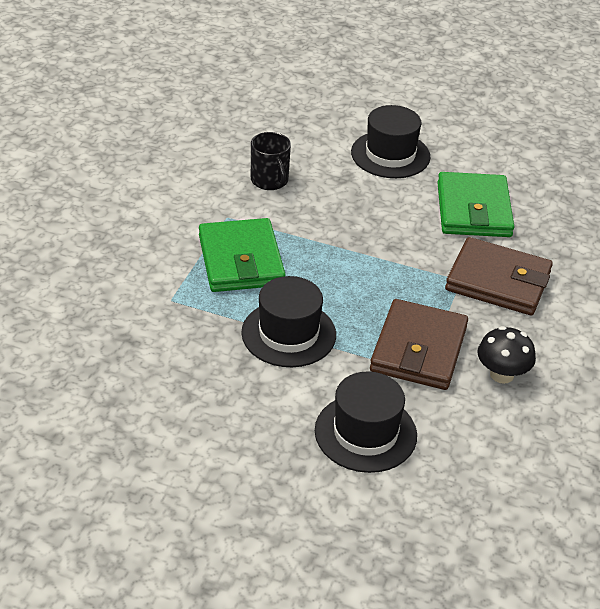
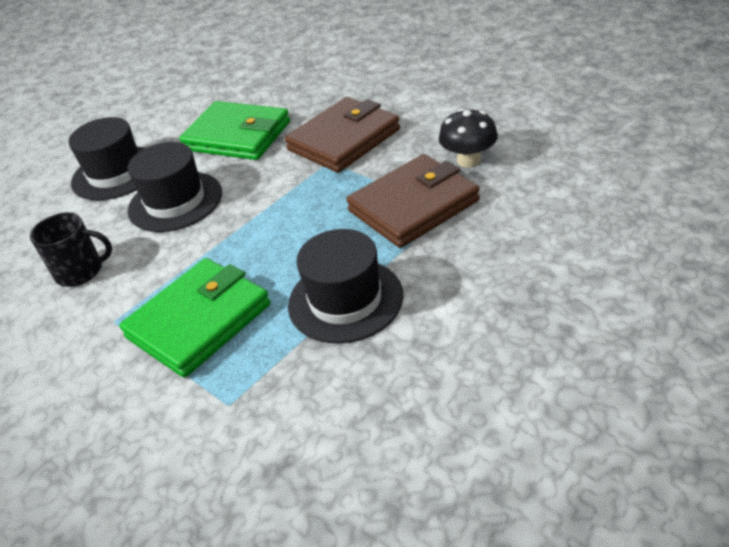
camera: 60 degrees left, 0 degrees up
(241, 260) = (199, 321): green wallet -> green wallet turned 60 degrees counterclockwise
(365, 433) = (522, 265): black hat -> black hat (175, 201)
(418, 349) = (413, 206): brown wallet -> brown wallet turned 75 degrees counterclockwise

